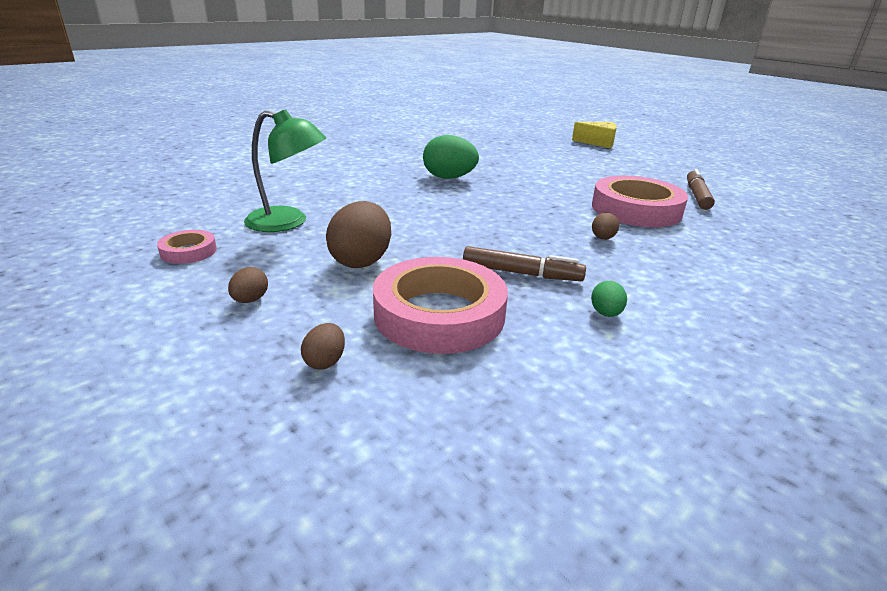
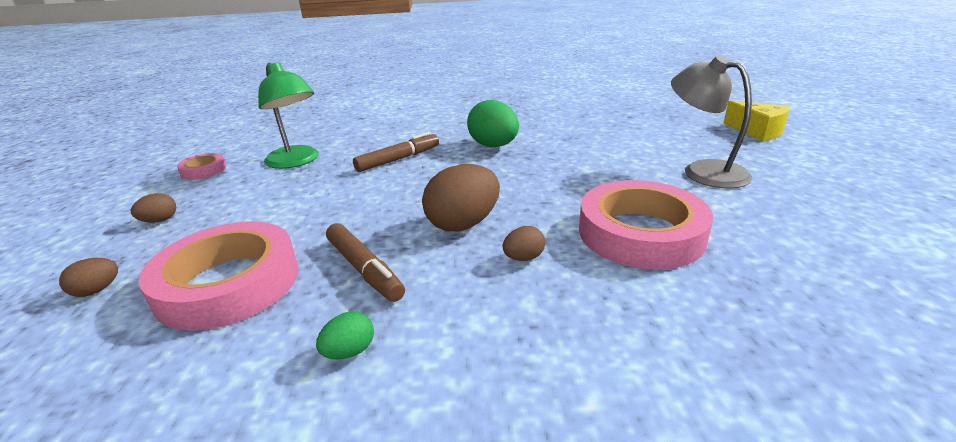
camera: 40 degrees right, 0 degrees up
(361, 261) = (275, 211): brown egg -> brown egg (463, 224)
(609, 170) = (703, 171): none -> grey lamp
(697, 196) = (780, 237): brown marker -> brown marker (398, 159)

